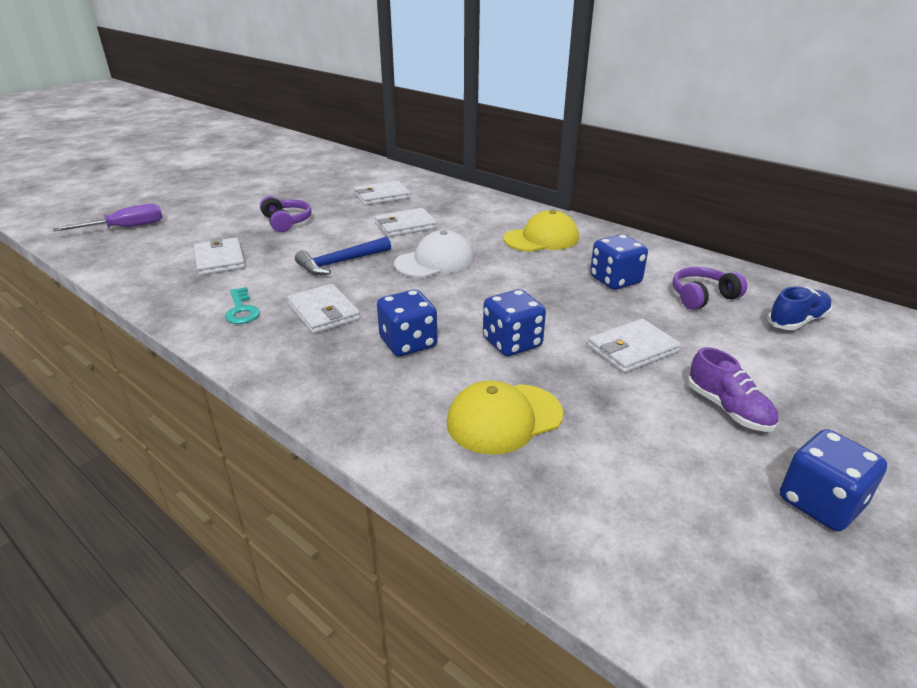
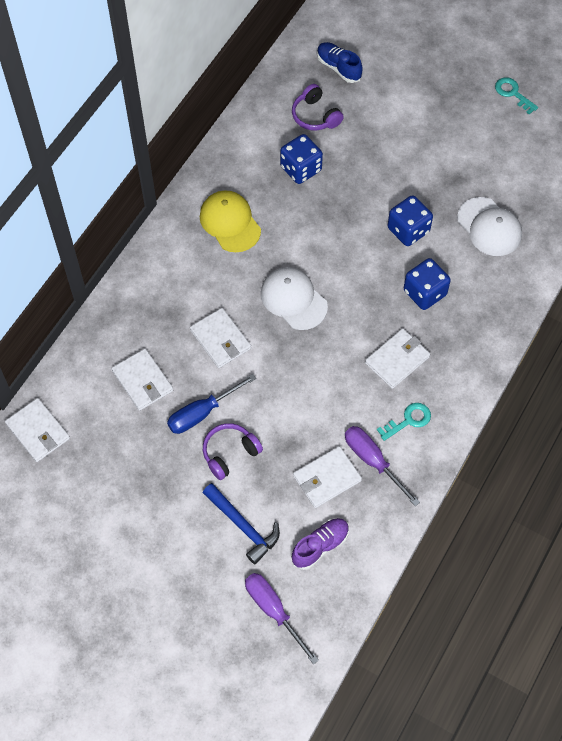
camera: 100 degrees left, 30 degrees up
(214, 284) = (373, 461): none -> purple screwdriver
(335, 214) = (202, 413): none -> blue screwdriver
(340, 263) = (311, 374): blue hammer -> blue hammer (243, 526)
(504, 418) = (489, 227): yellow cap -> white cap
(632, 349) = (398, 162): white wallet -> white wallet (38, 431)
(728, 409) = (449, 119): purple shoe -> purple shoe (320, 546)
(820, 503) = (513, 93): blue dice -> turquoise key

